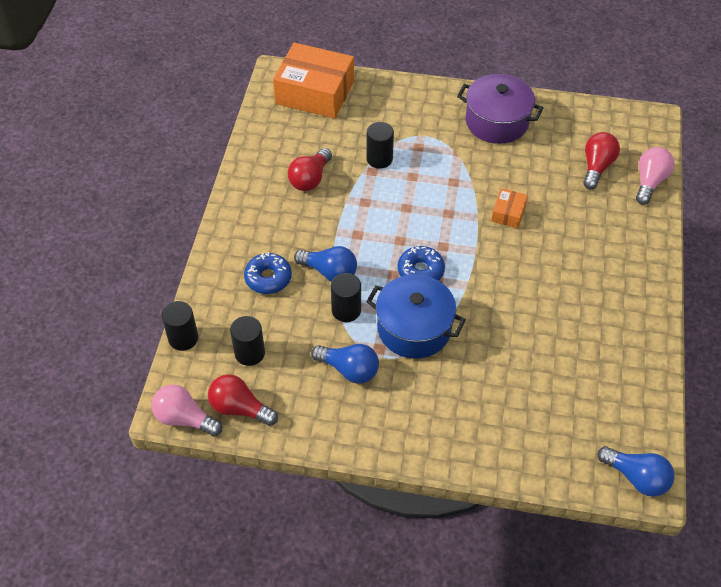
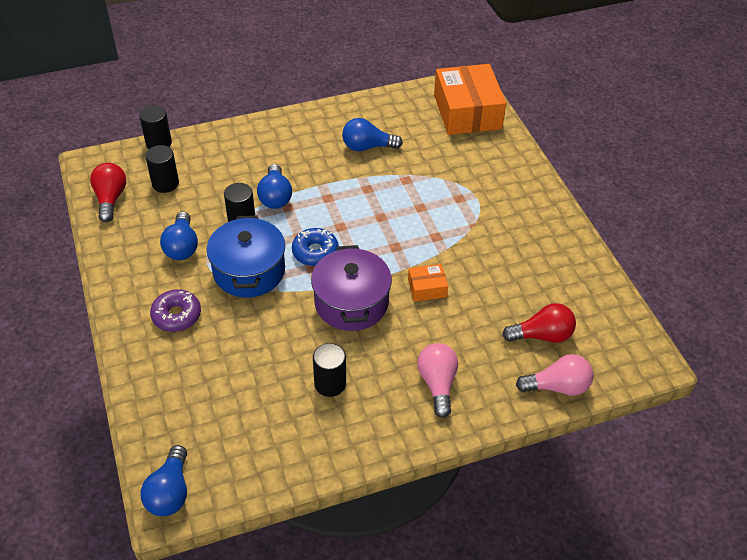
camera: 60 degrees right, 5 degrees down
(184, 418) = (86, 174): pink light bulb -> pink light bulb (437, 384)
(268, 278) = (245, 164): blue donut -> none
(310, 179) = (367, 147): red light bulb -> blue light bulb
(379, 159) = (424, 179): black cylinder -> black cylinder (330, 383)
(437, 404) = (176, 315): none -> purple donut
(496, 122) = (537, 239): purple pot -> purple pot (351, 303)

